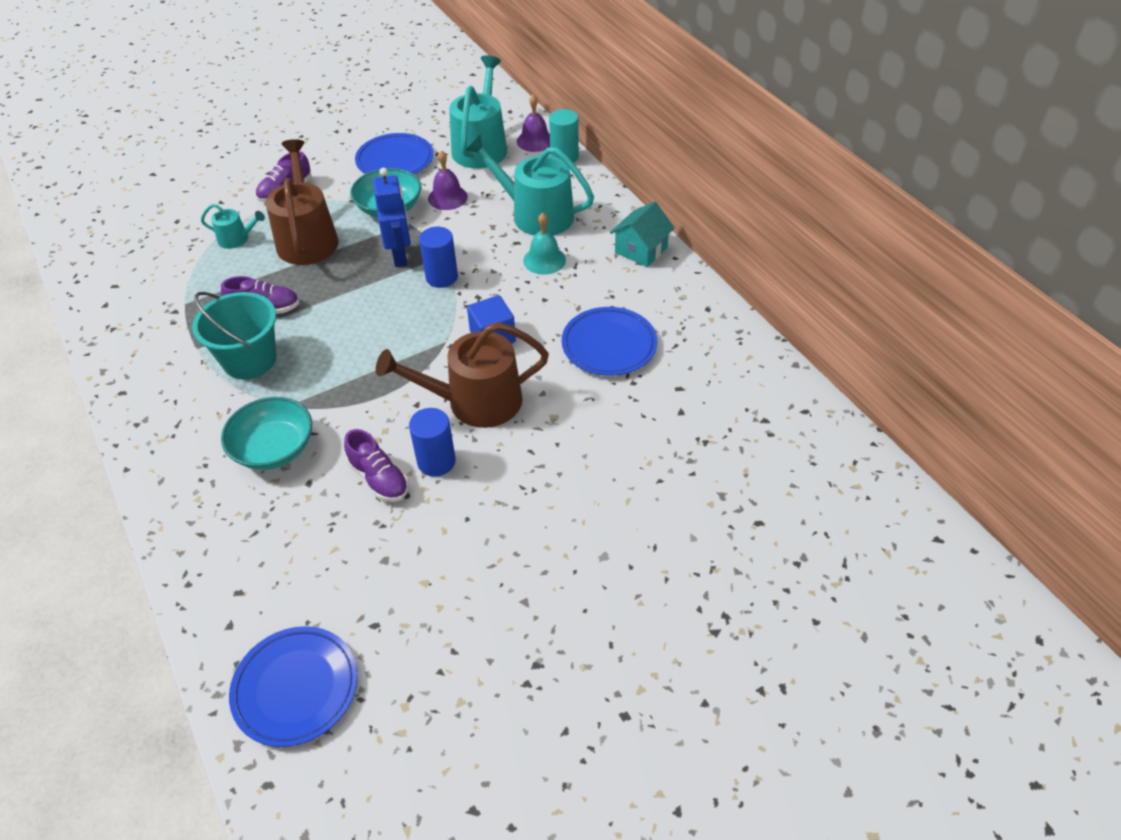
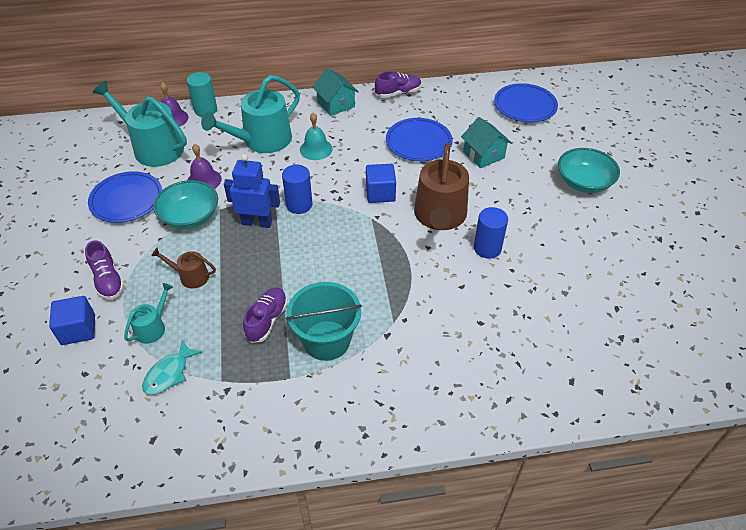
camera: 70 degrees left, 0 degrees up
(186, 269) = (169, 373): none -> turquoise fish
(223, 198) = (78, 330): none -> blue cube
(274, 448) = (437, 338): turquoise bowl -> turquoise bowl (584, 182)
(296, 688) = (659, 358): blue plate -> blue plate (525, 106)
(307, 238) = (190, 276): brown watering can -> brown watering can, size x0.49
(379, 479) = (491, 281): purple shoe -> purple shoe (398, 93)
(621, 417) = (483, 155): none -> turquoise house

